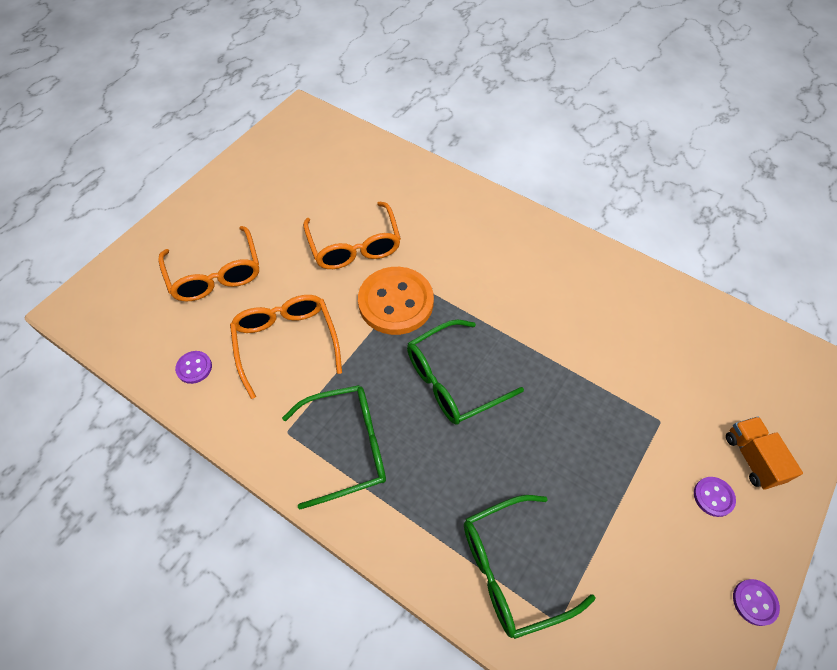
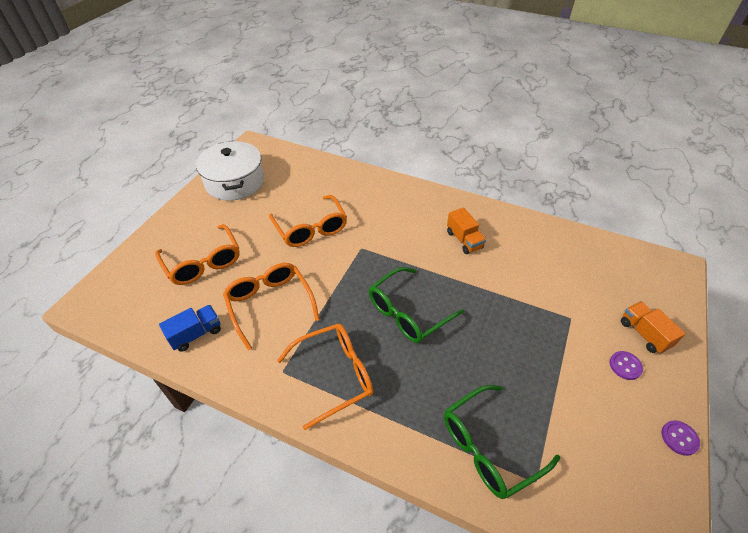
camera: 10 degrees left, 10 degrees down
(194, 368) = (196, 334): purple button -> blue truck
(270, 165) = (234, 182): none -> white pot
(348, 447) = (335, 375): green glasses -> orange glasses
(396, 302) = (351, 263): orange button -> none
(548, 290) = (464, 240): none -> orange truck

